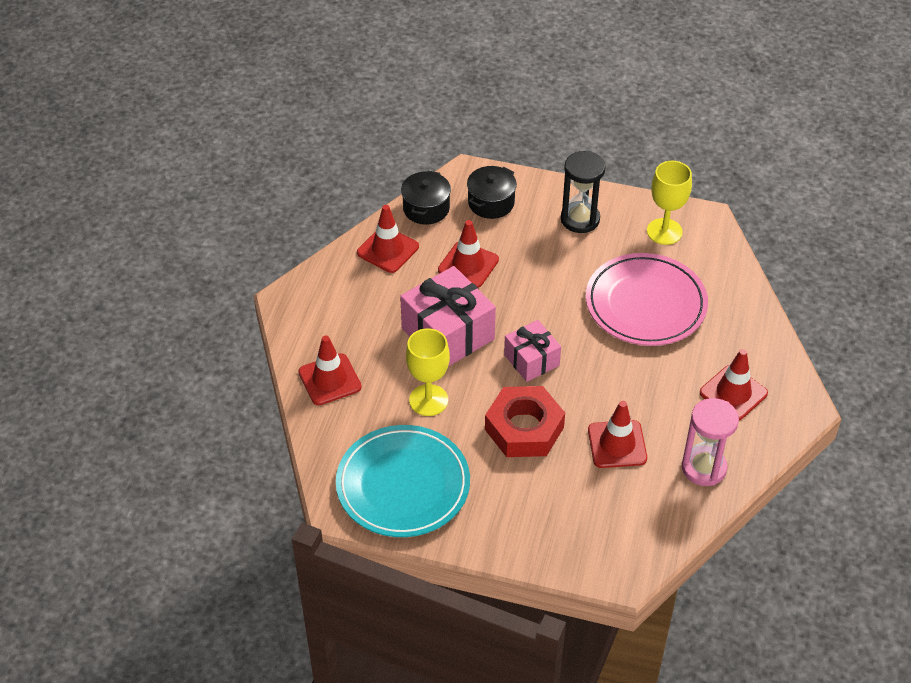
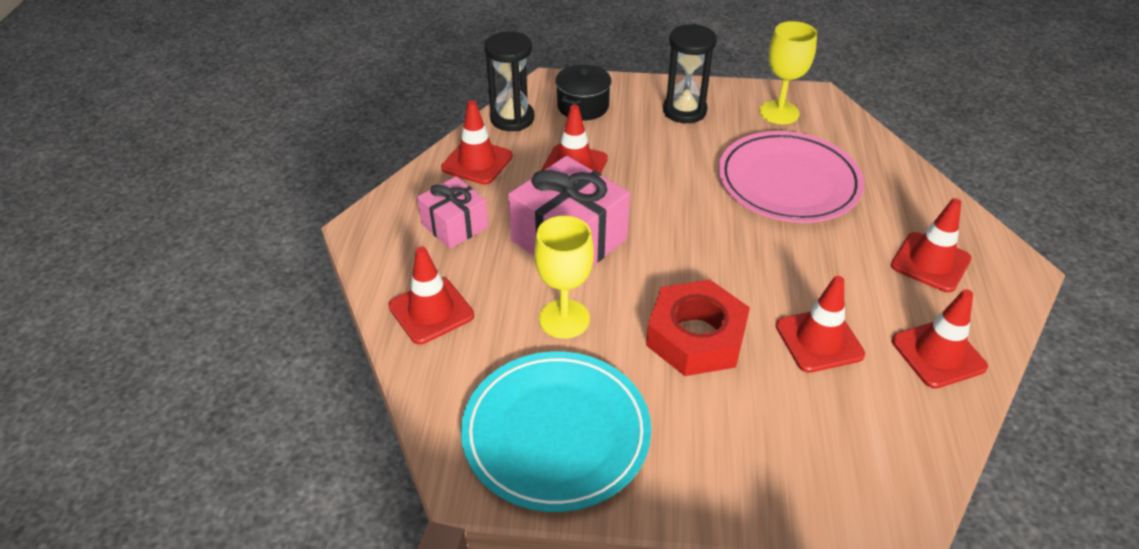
camera: 10 degrees left, 5 degrees down
(426, 208) = (512, 119): black pot -> black hourglass
(531, 360) = (678, 256): pink gift -> pink gift (454, 225)
(704, 468) = (938, 354): pink hourglass -> red traffic cone

